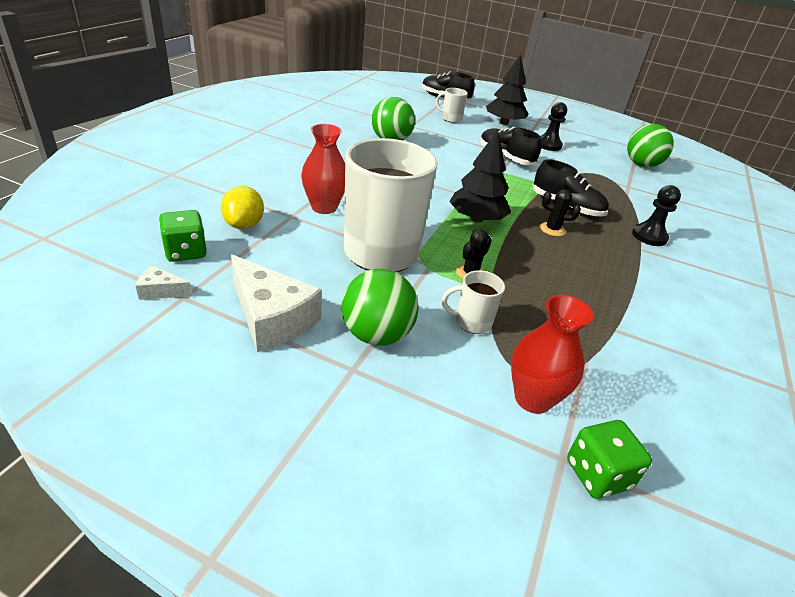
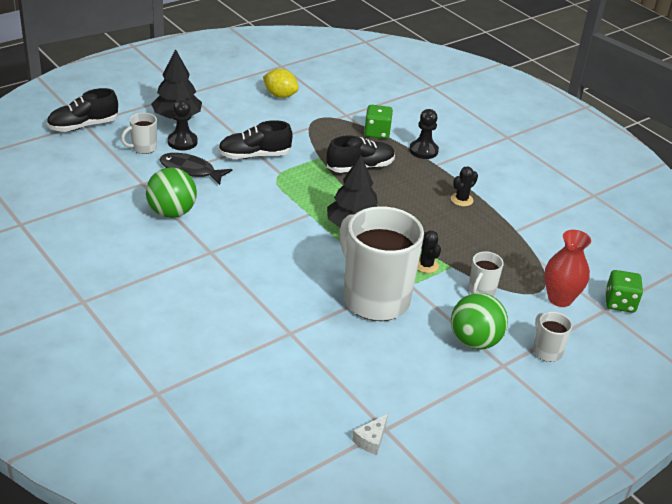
camera: 60 degrees left, 0 degrees up
(186, 252) = (318, 414): green dice -> green dice (377, 132)
(244, 225) = (291, 367): yellow lemon -> yellow lemon (280, 95)
(271, 318) = (433, 387): white cheese -> none
(324, 207) = (286, 307): red vase -> none
(413, 407) = (546, 351): none -> white mug
(449, 138) = (190, 171): none -> black fish
(548, 145) = (245, 116): black pawn -> black pawn (182, 142)
(552, 229) = (389, 193): black cactus -> black cactus (461, 199)
(641, 165) = (315, 85): green ball -> none

